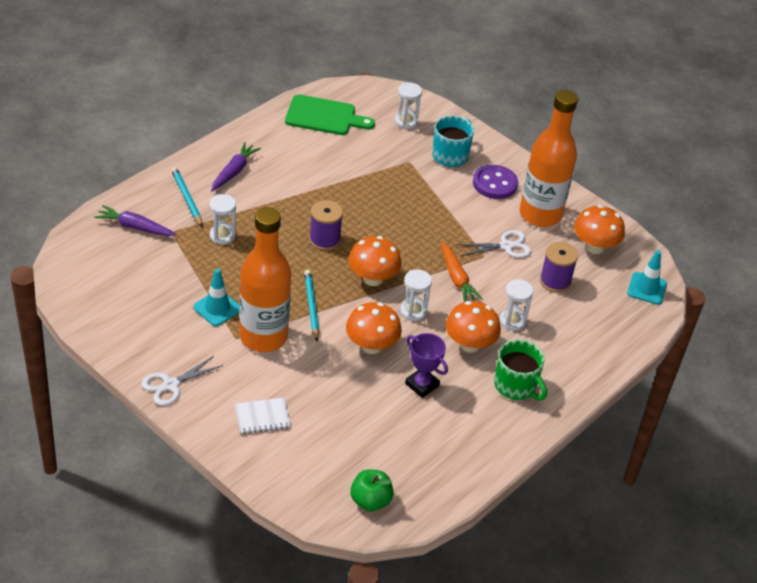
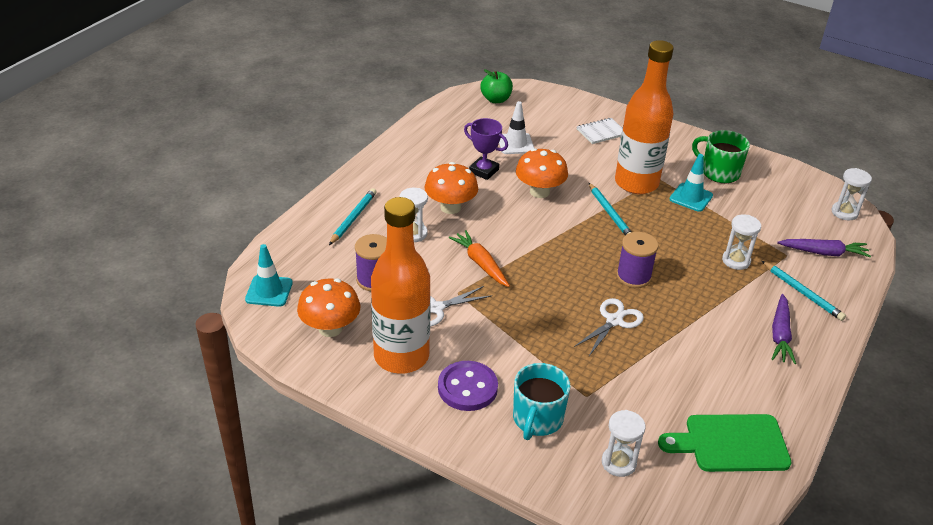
camera: 170 degrees right, 5 degrees down
(171, 385) = (684, 140): white scissors -> white scissors (614, 321)
(372, 418) = (515, 144): none -> white traffic cone
(373, 278) = (565, 248): orange mushroom -> none
(413, 311) = (513, 225): white hourglass -> white hourglass (844, 212)
(516, 386) = (400, 183): green mug -> green mug (719, 172)
(569, 350) = (353, 218): none -> turquoise pencil

